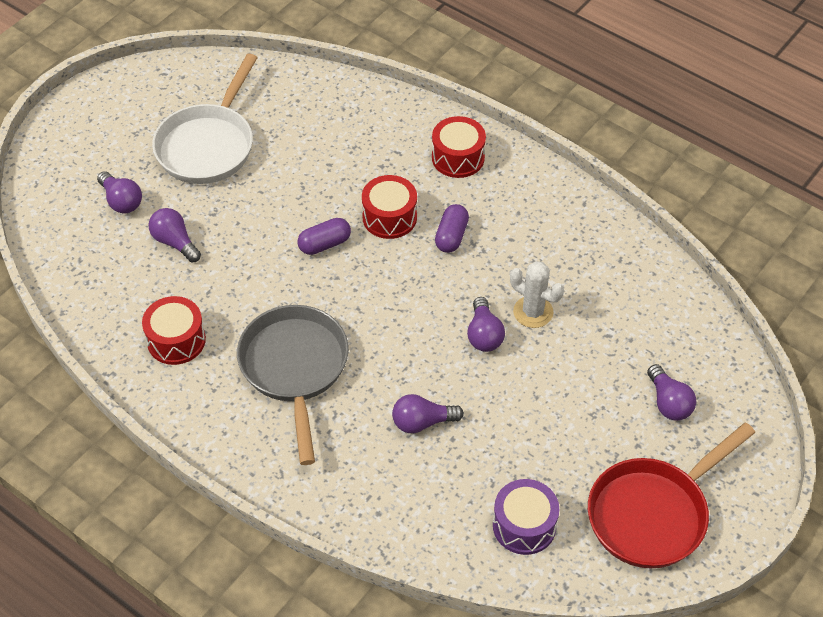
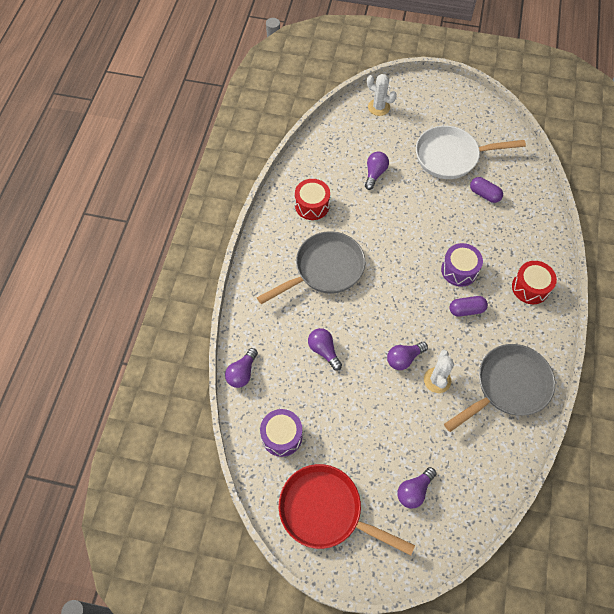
camera: 65 degrees right, 10 degrees up
(62, 188) = (378, 107): none -> white cactus
(121, 201) = (387, 137): purple light bulb -> purple light bulb (242, 373)
(324, 244) = (418, 245): purple capsule -> purple capsule (484, 194)
(389, 217) = (459, 270): red drum -> purple drum
(579, 243) = (508, 386): none -> grey pan

